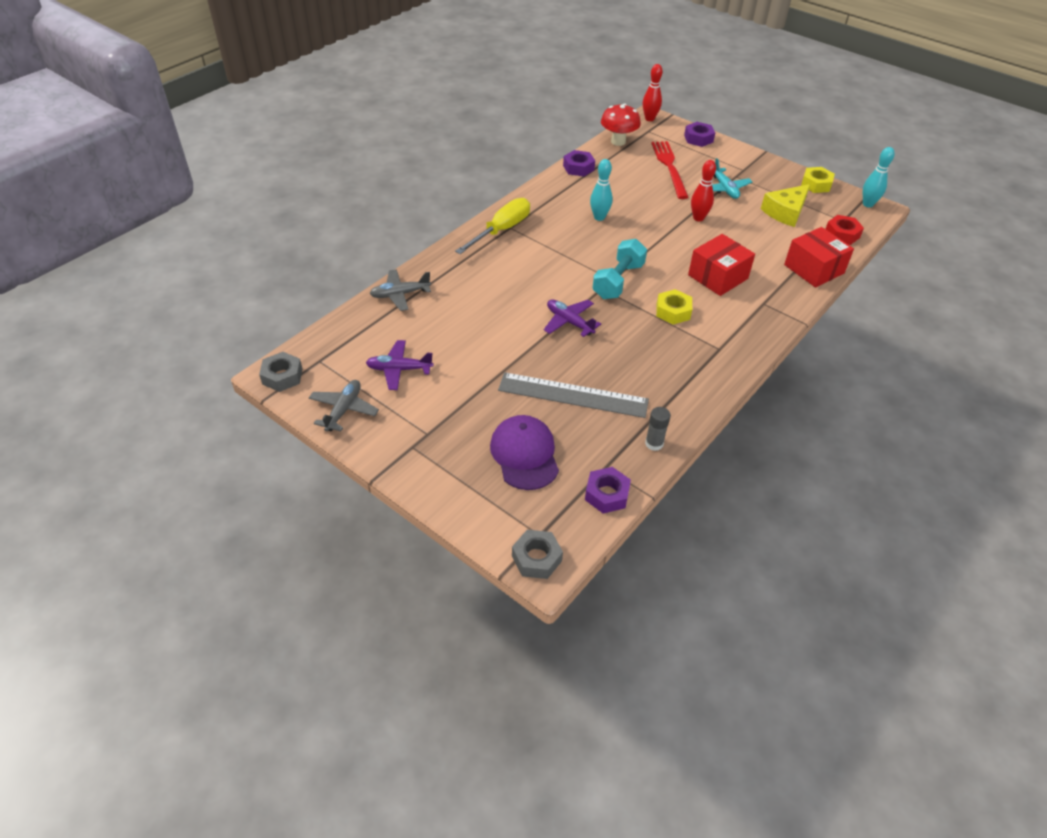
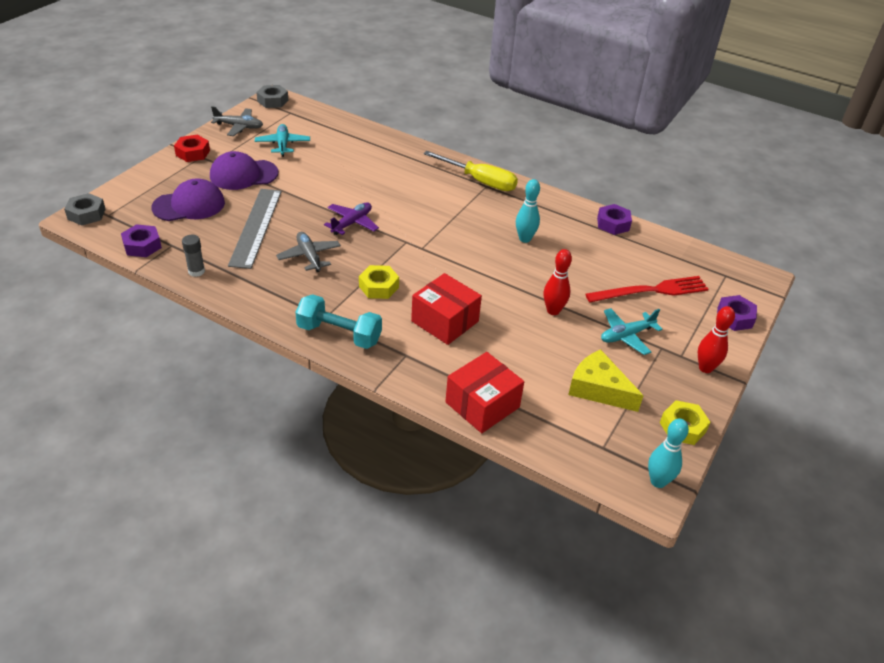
camera: 80 degrees right, 5 degrees down
(399, 369) = (283, 144): purple plane -> turquoise plane
(400, 294) = (373, 138): grey plane -> grey plane (309, 256)
(463, 405) = (243, 175): none -> purple cap
(618, 141) = (685, 251): red mushroom -> none
(618, 281) = (419, 251): turquoise dumbbell -> turquoise dumbbell (339, 334)
(649, 119) = (756, 276): red bowling pin -> red bowling pin (705, 368)
(842, 234) = (569, 442): red nut -> red nut (193, 153)

